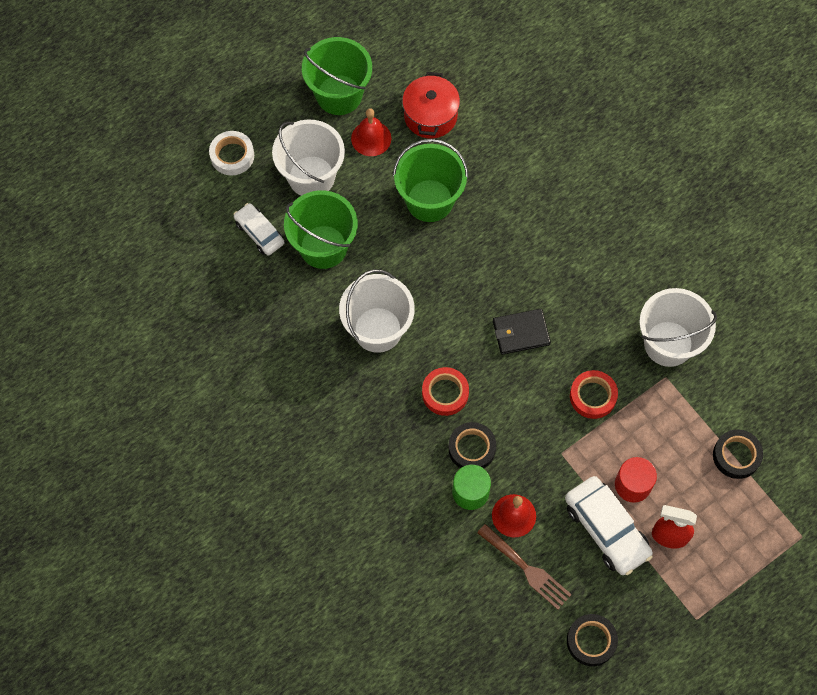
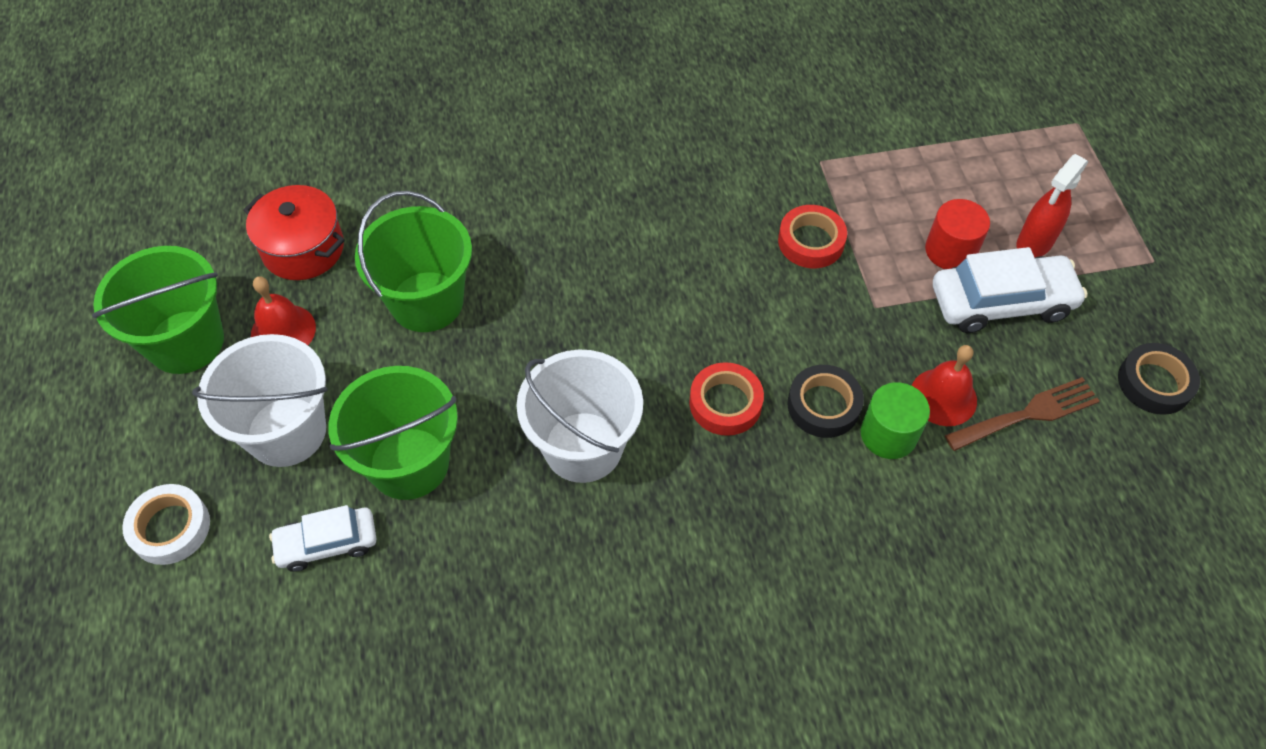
camera: 65 degrees left, 10 degrees down
(521, 333) = (682, 280): black wallet -> none
(668, 343) = (777, 141): white bucket -> none
(736, 456) = (953, 138): black tape -> none

